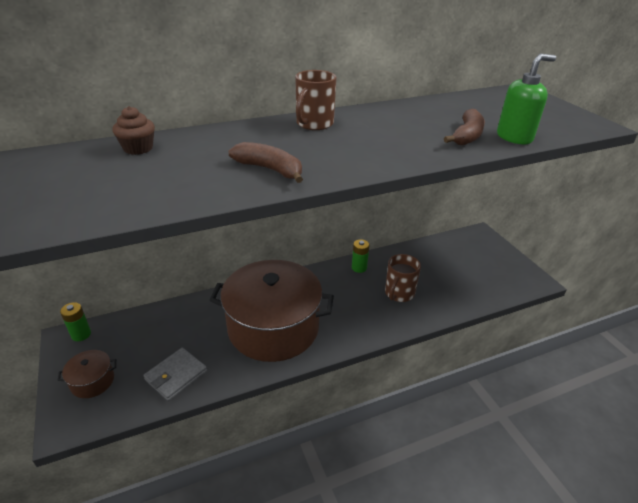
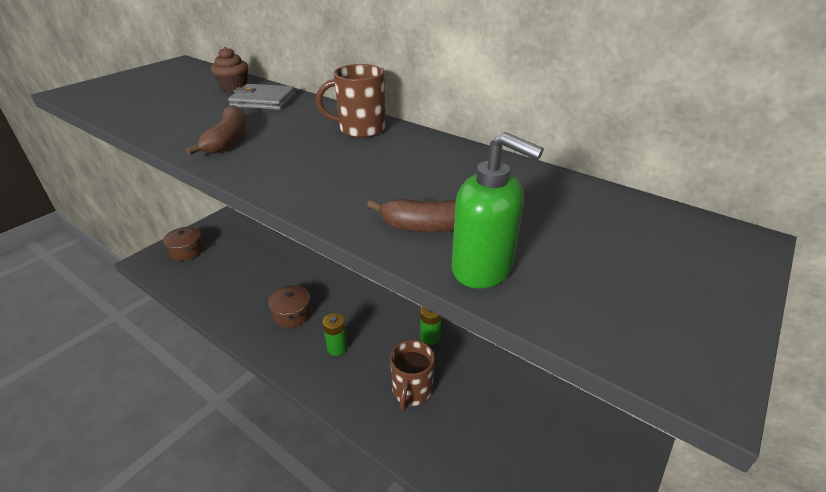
camera: 60 degrees right, 0 degrees up
(81, 334) = (229, 223): green battery -> green battery (337, 348)
(176, 375) = (208, 286): grey wallet -> grey wallet (263, 101)
(273, 327) = (292, 314): brown pot -> brown pot, size x0.40
(399, 293) = (411, 391): brown mug -> brown mug turned 75 degrees counterclockwise

